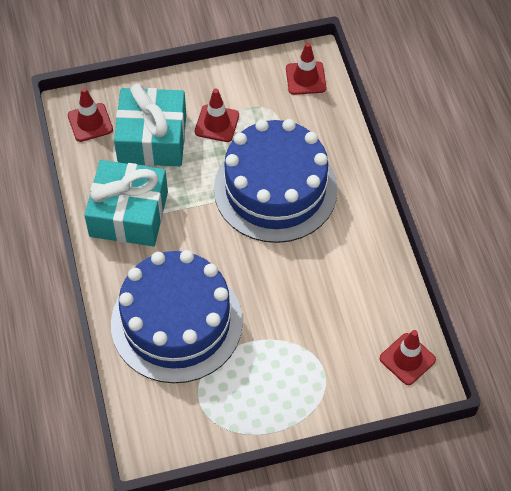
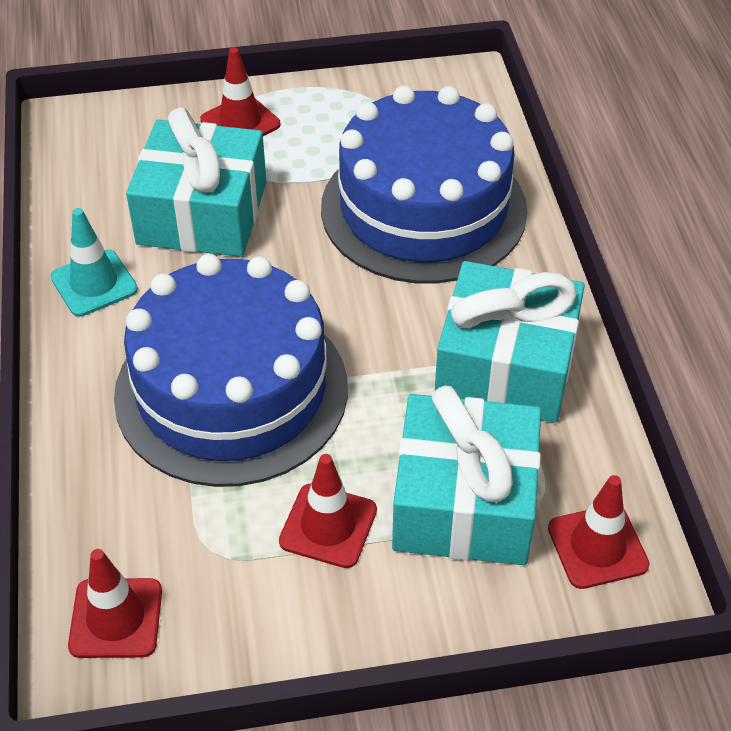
camera: 175 degrees left, 10 degrees down
(316, 308) = (202, 213): none -> turquoise gift
(368, 251) = (94, 283): none -> turquoise traffic cone
(407, 359) = (86, 148): red traffic cone -> red traffic cone (240, 122)

